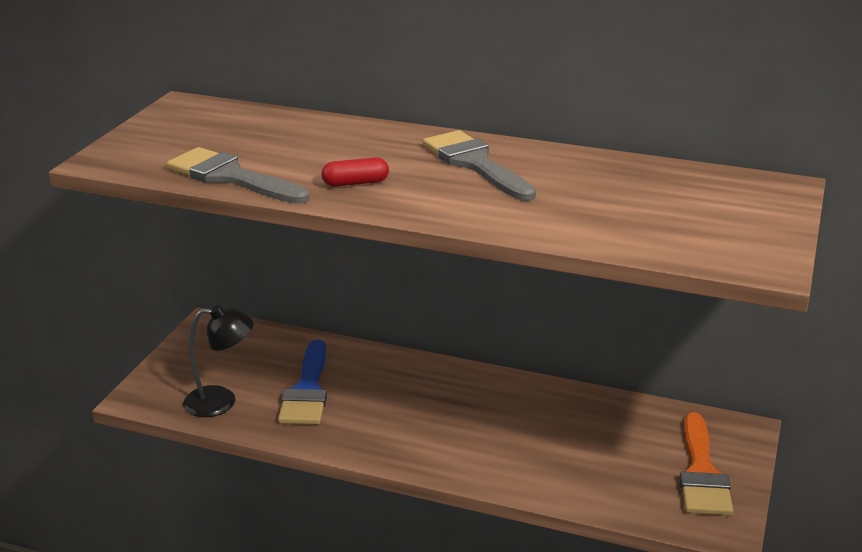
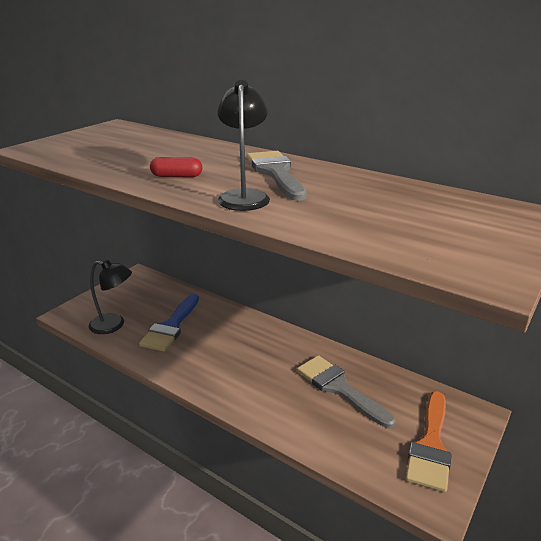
camera: 15 degrees right, 0 degrees up
(231, 177) = (96, 164): grey brush -> grey brush (339, 388)
(462, 202) = (244, 196): none -> black lamp

